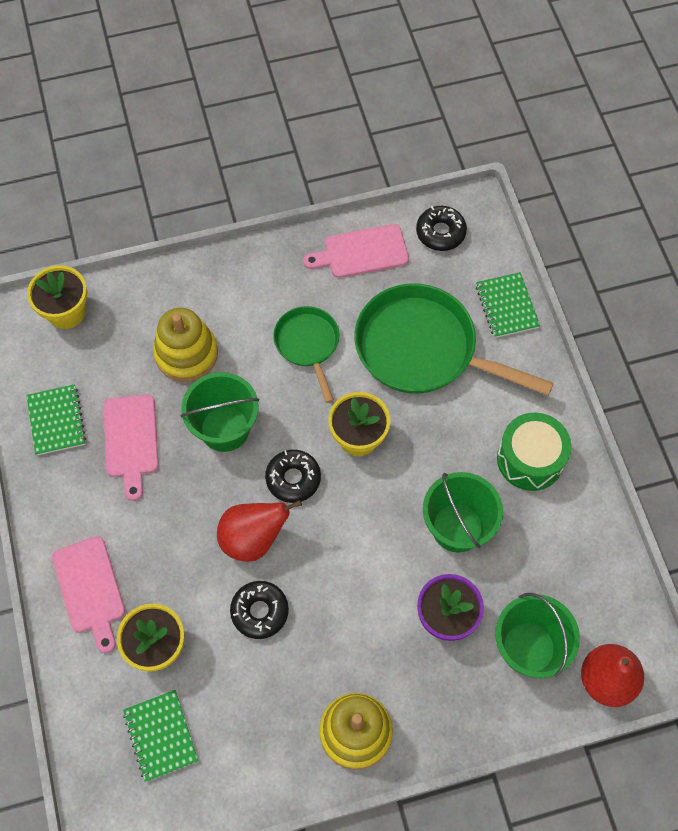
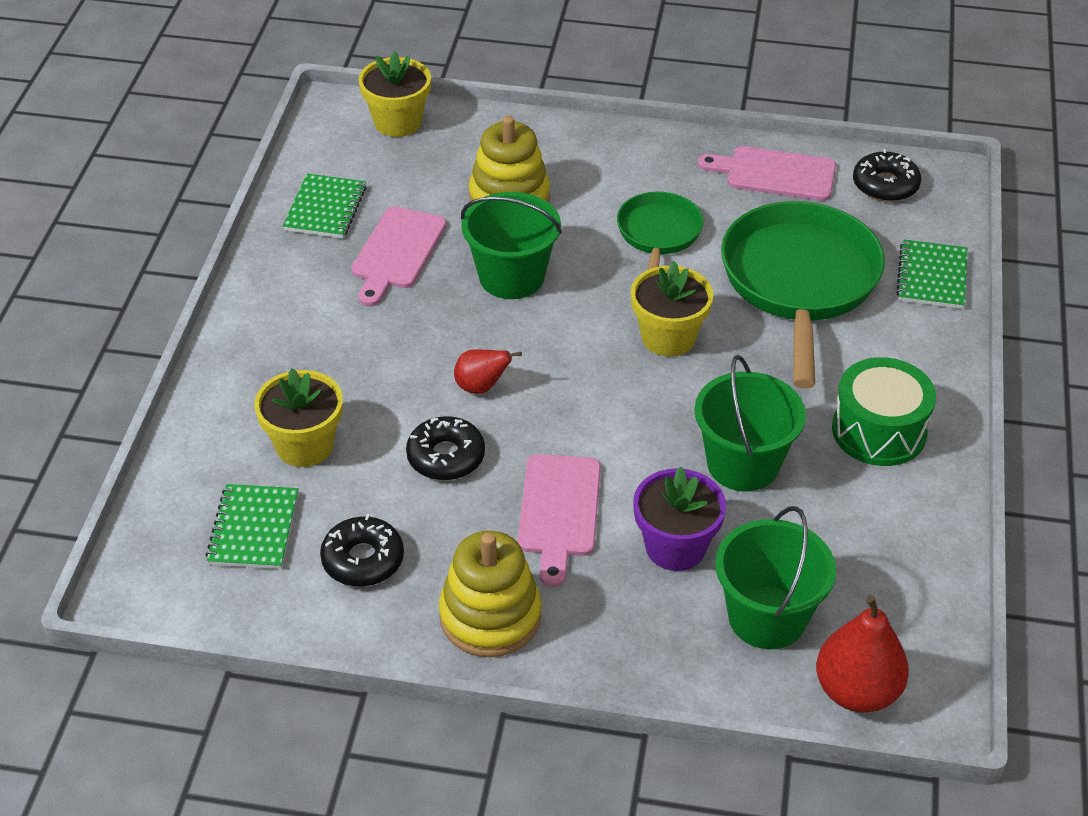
camera: 25 degrees right, 20 degrees down
(90, 589) = (263, 366): pink cutting board -> pink cutting board (559, 511)
(253, 539) = (481, 387): red pear -> red pear, size x0.59
(293, 479) = (564, 348): black donut -> black donut (363, 559)
(423, 349) = (800, 283): green pan -> green pan turned 45 degrees clockwise

